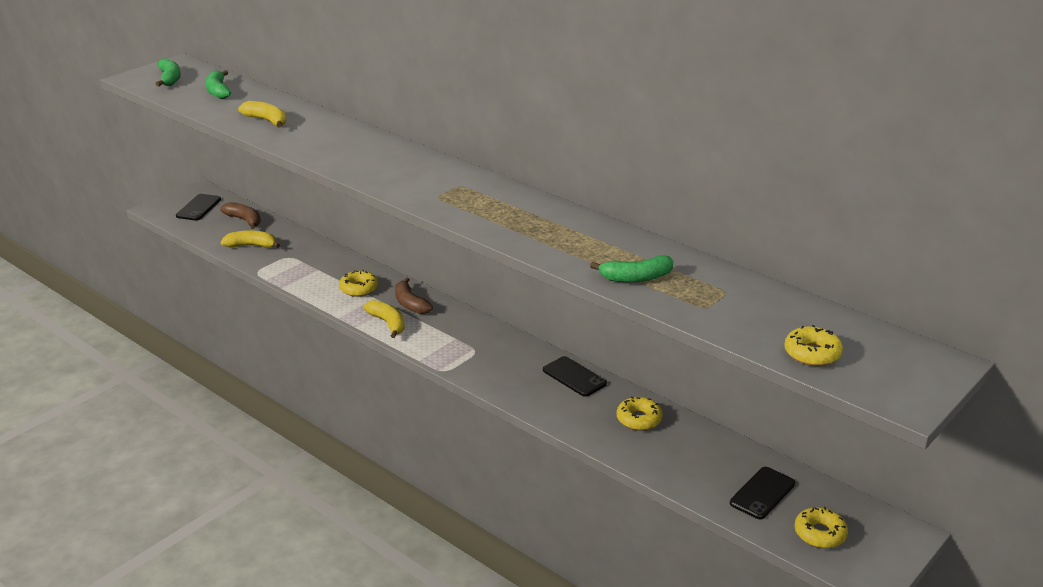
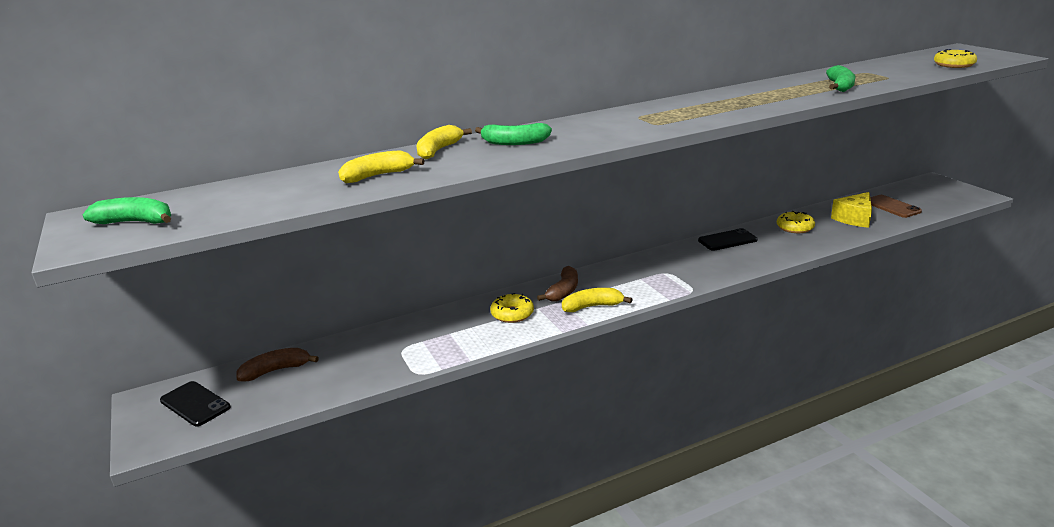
camera: 65 degrees left, 5 degrees down
(218, 91) = (238, 196): green banana -> green banana (514, 142)
(251, 246) = (348, 371): yellow banana -> yellow banana (438, 150)
(410, 304) = (563, 291): brown banana -> brown banana turned 60 degrees counterclockwise
(697, 463) = (854, 219): none -> yellow cheese
(762, 493) = (892, 207): black phone -> brown phone
(820, 534) = (936, 199): yellow donut -> none

